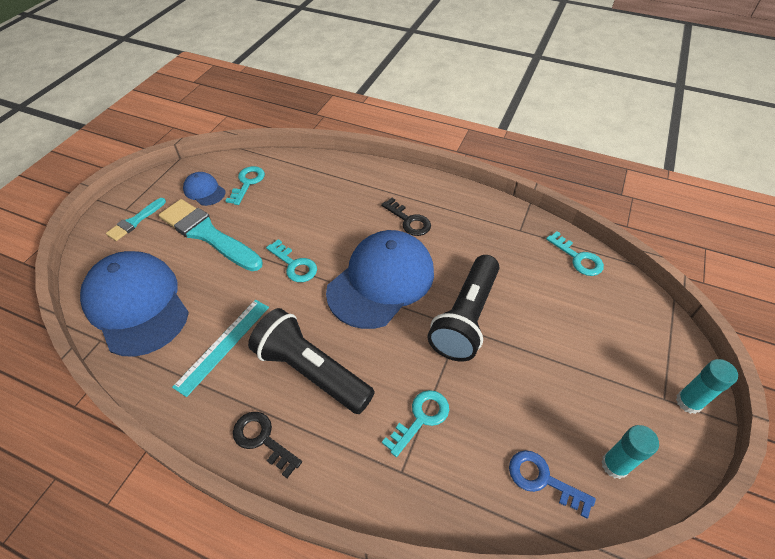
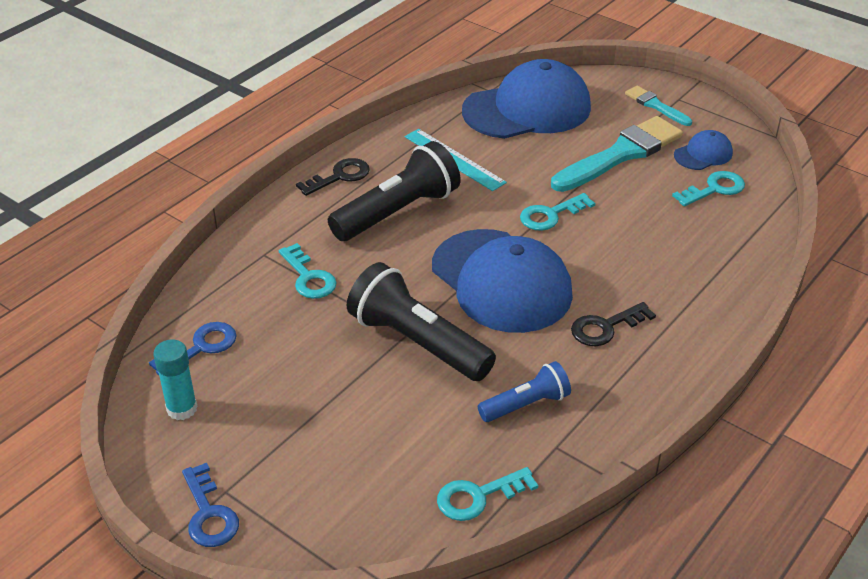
camera: 105 degrees right, 10 degrees down
(247, 183) = (714, 189): turquoise key -> turquoise key turned 60 degrees counterclockwise
(494, 248) = (526, 404): none -> blue flashlight
(688, 402) = (209, 513): turquoise glue stick -> blue key

